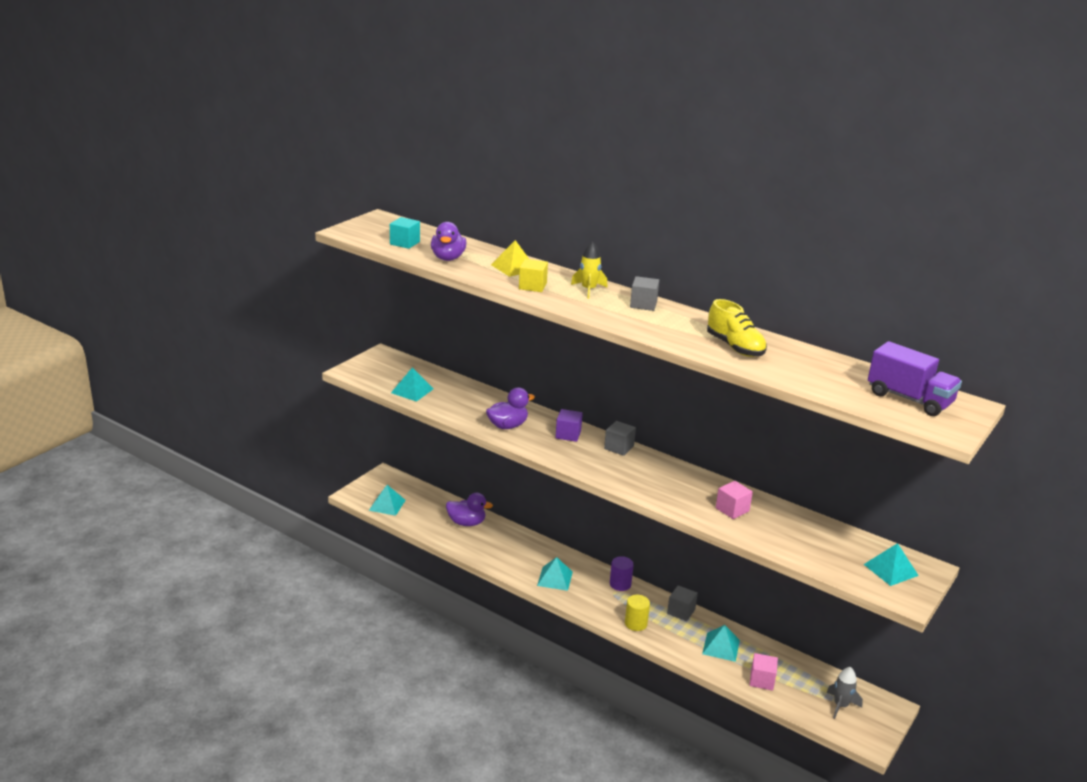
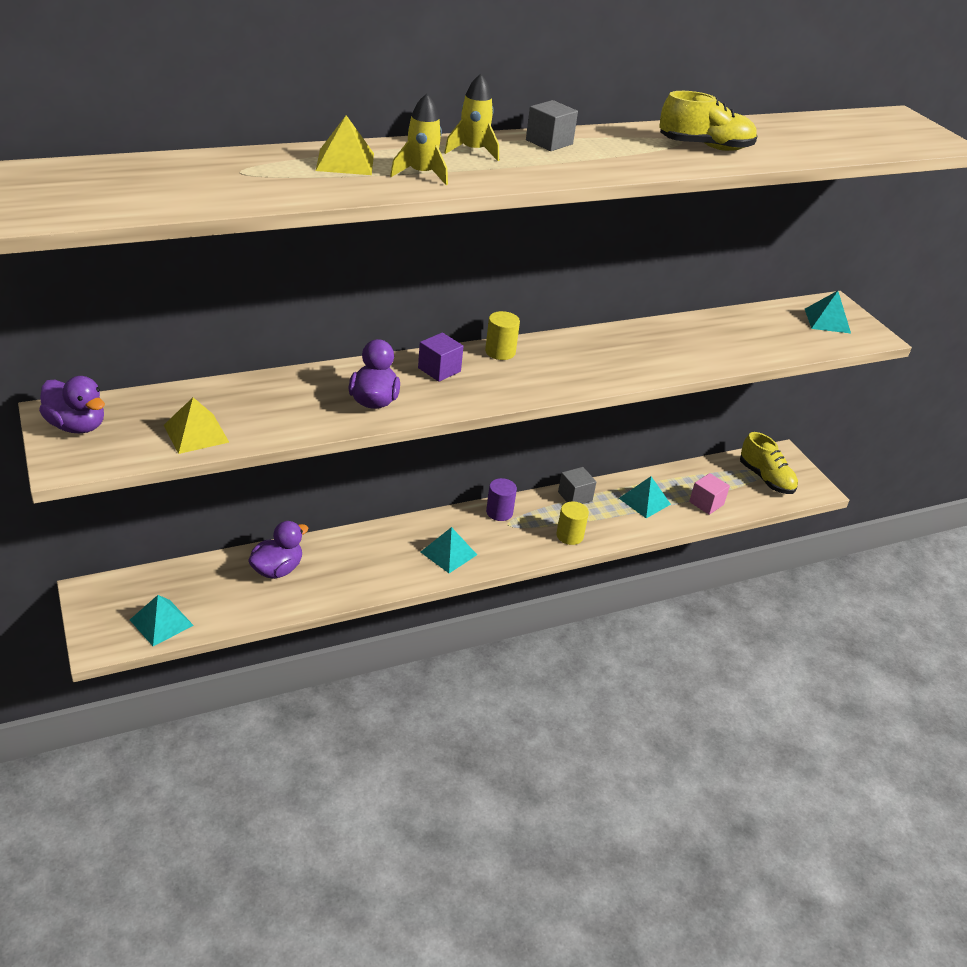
camera: 60 degrees left, 10 degrees up
(405, 243) = (146, 193): turquoise cube -> none
(412, 390) = (196, 433): turquoise pyramid -> yellow pyramid
(448, 258) = (251, 186): purple duck -> purple duck (77, 426)
(532, 286) = (421, 174): yellow cube -> yellow rocket
(619, 447) = (500, 352): grey cube -> yellow cylinder
(732, 509) = (676, 347): pink cube -> none
(840, 705) = (766, 479): grey rocket -> yellow shoe
(909, 399) = (874, 130): purple truck -> none

